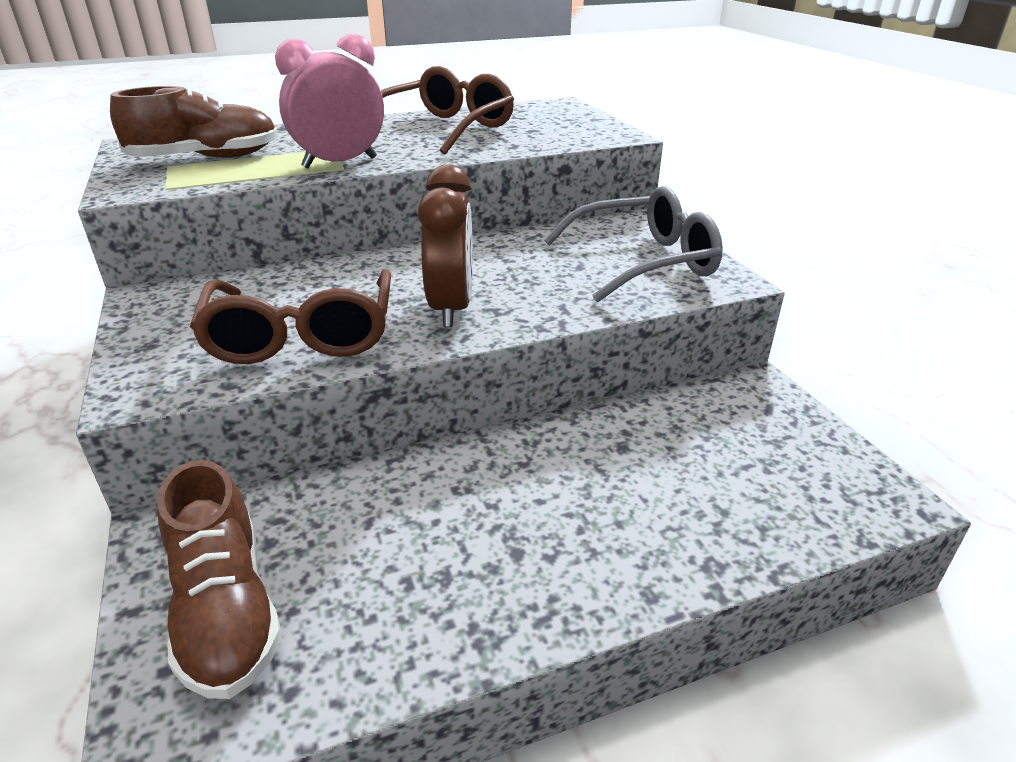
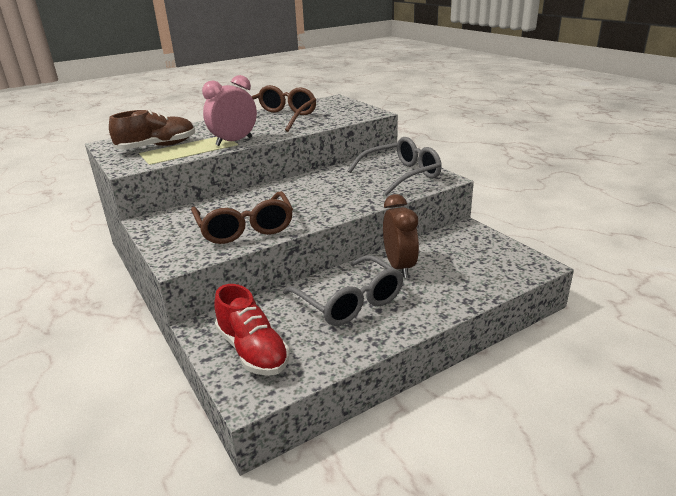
camera: 10 degrees left, 5 degrees down
(226, 609) = (252, 351): brown shoe -> red shoe
(451, 308) = (314, 207): brown clock -> brown clock (399, 267)
(466, 520) = (349, 301): none -> grey glasses

